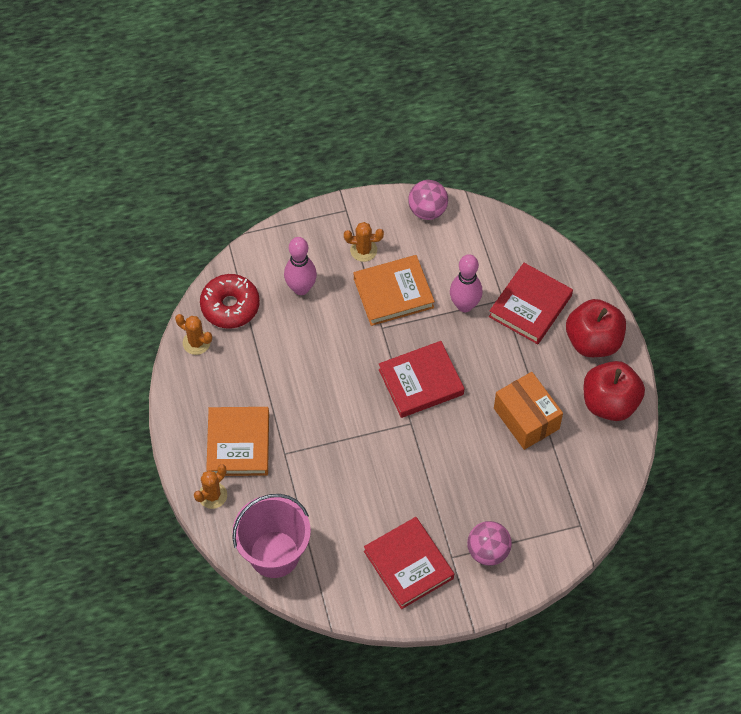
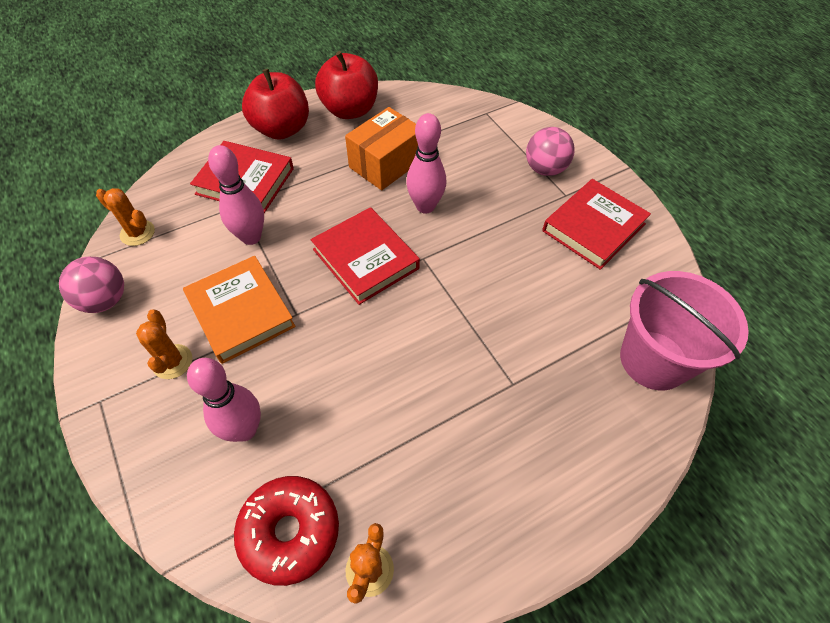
camera: 105 degrees left, 5 degrees down
(212, 495) = (614, 461): orange cactus -> orange cactus (137, 233)
(238, 444) = (522, 448): orange book -> none
(466, 438) = (425, 206): none -> pink bowling pin

